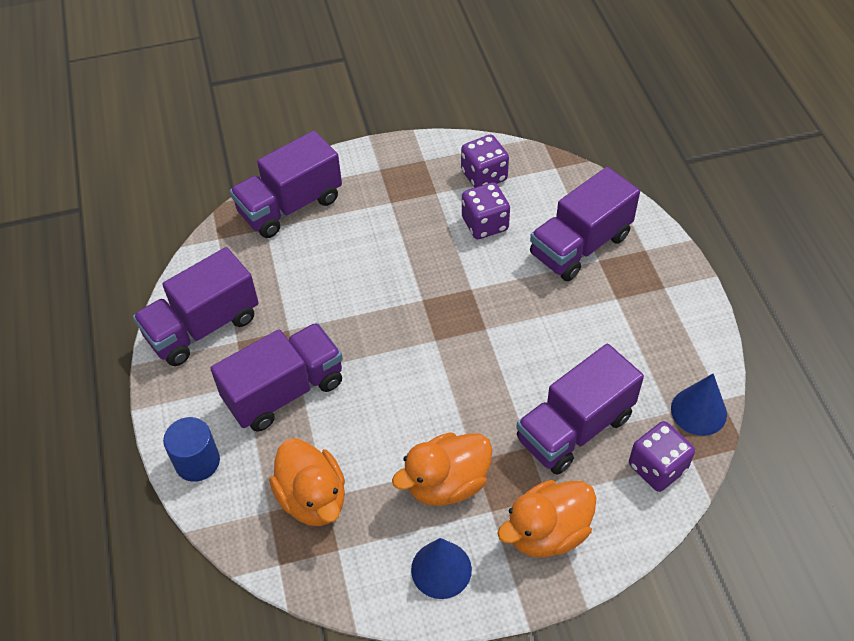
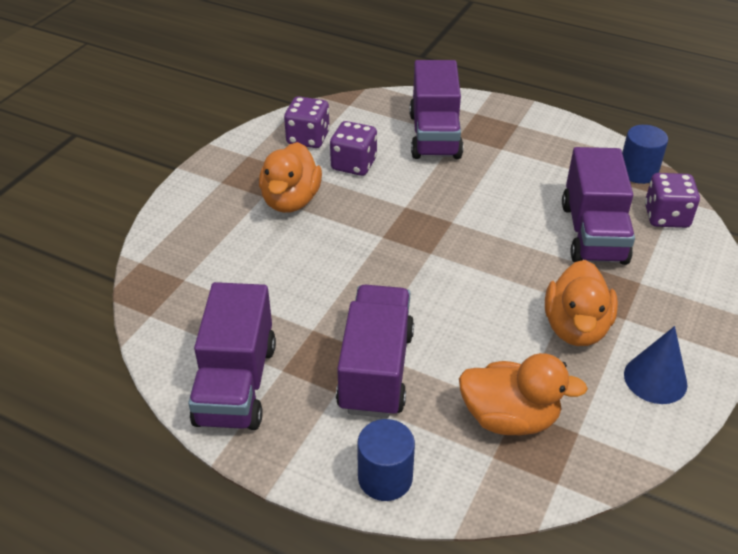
camera: 50 degrees left, 10 degrees down
(290, 206) = (182, 251): purple truck -> none
(547, 532) = (672, 301): orange duck -> orange duck (291, 200)
(698, 411) = (638, 172): blue cone -> blue cylinder

